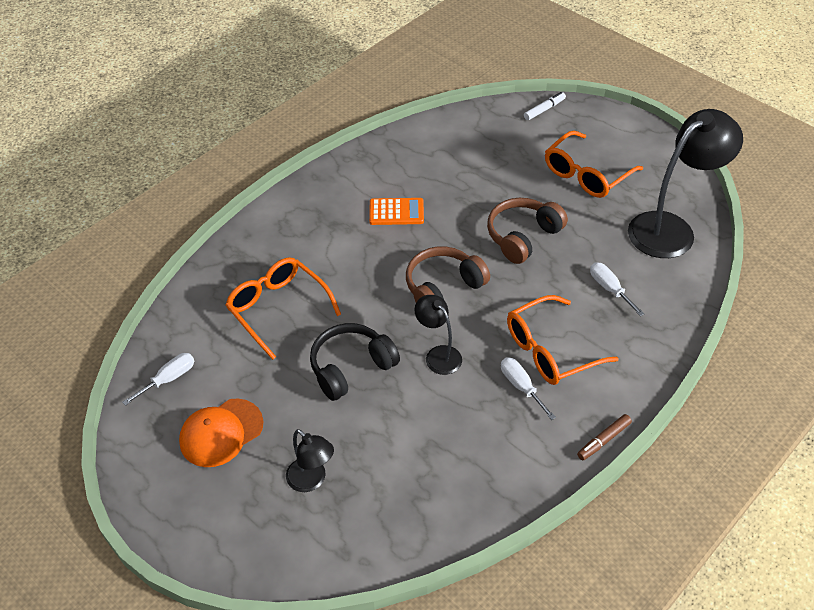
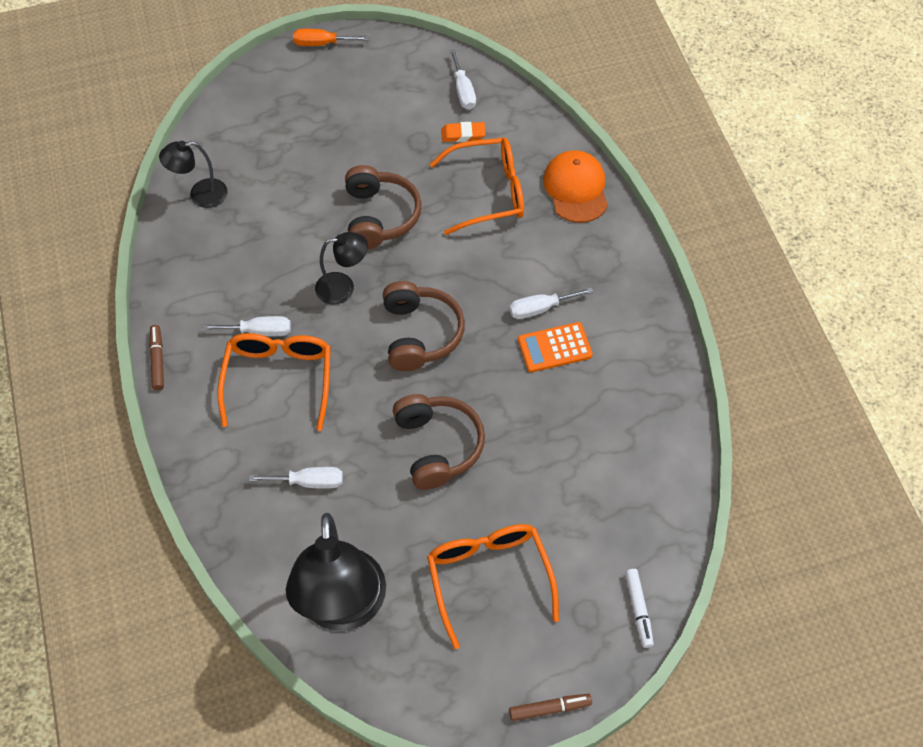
camera: 120 degrees right, 10 degrees up
(162, 530) = (322, 43): none -> orange screwdriver
(221, 433) = (381, 105): orange cap -> orange cap (576, 188)
(222, 355) = (463, 134): none -> orange eraser
(311, 480) = (290, 143): black lamp -> black lamp (200, 195)
(351, 368) = (379, 216): black headphones -> brown headphones
(369, 232) = (540, 308): none -> white screwdriver
(396, 212) = (554, 348): orange calculator -> orange calculator turned 45 degrees clockwise
(633, 121) = (549, 708): none -> brown marker

